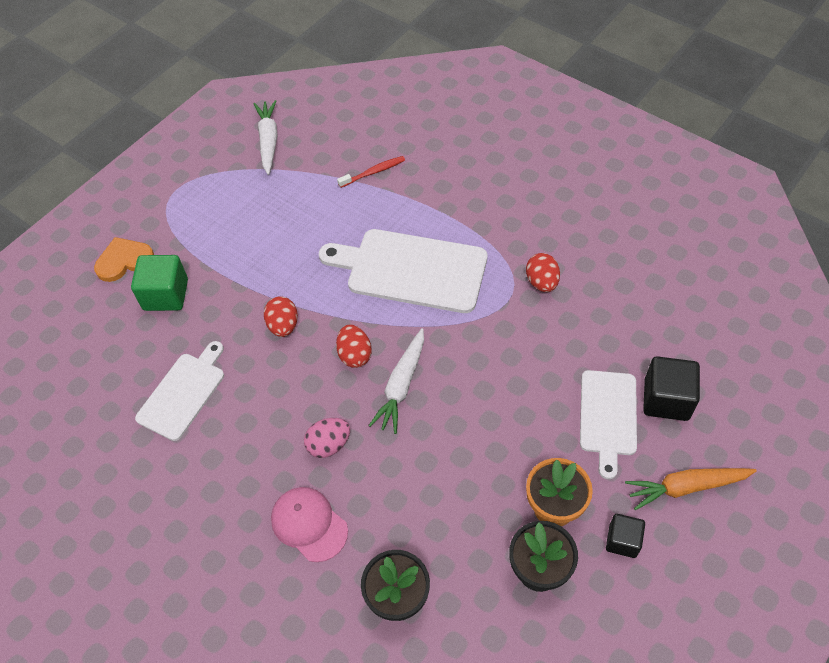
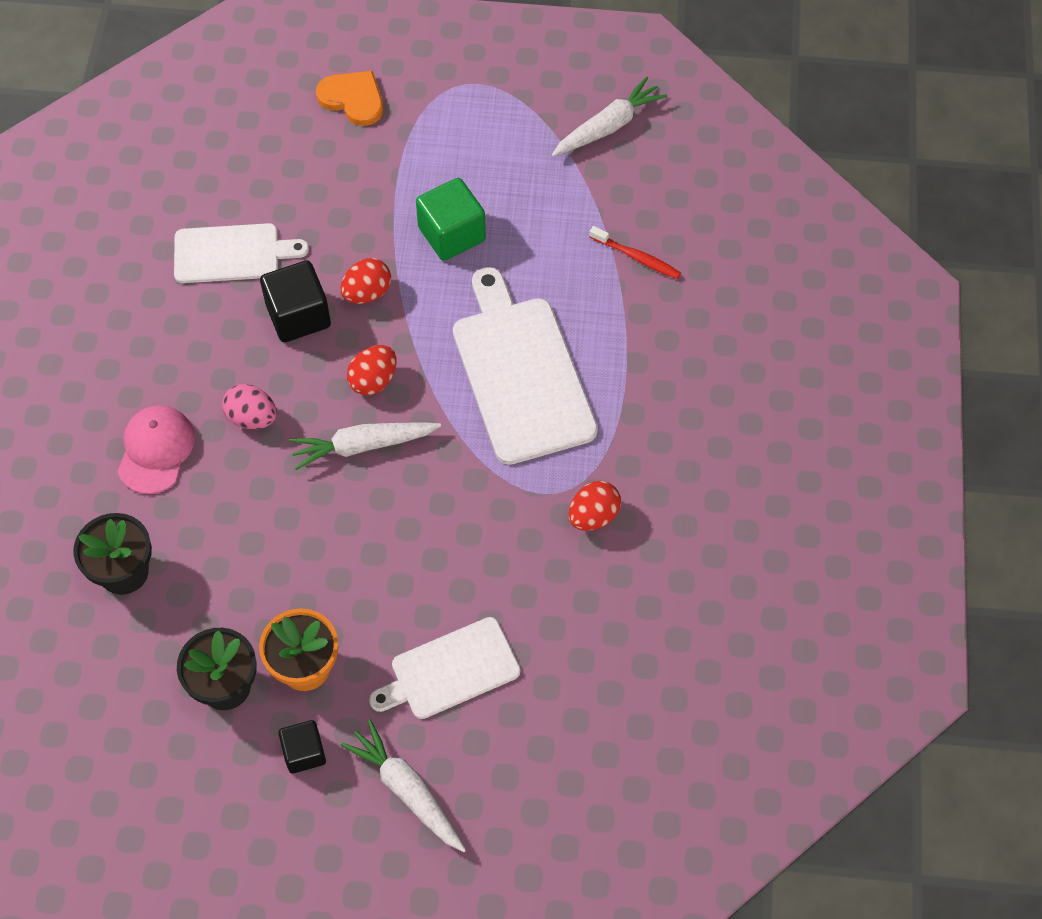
camera: 55 degrees right, 5 degrees up
(166, 295) = (336, 163): green cube -> green cube (451, 234)
(666, 399) = (511, 722): black cube -> black cube (298, 316)
(686, 487) = (407, 790): orange carrot -> white carrot

